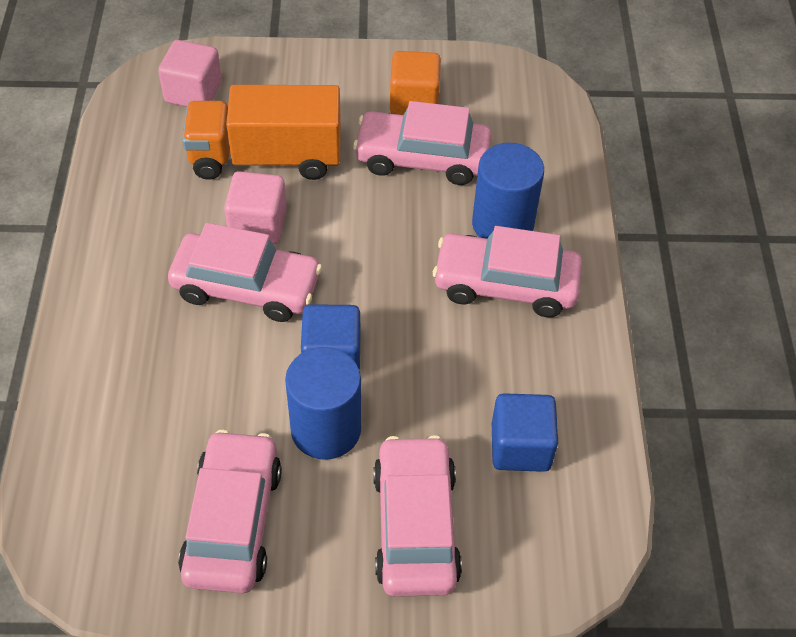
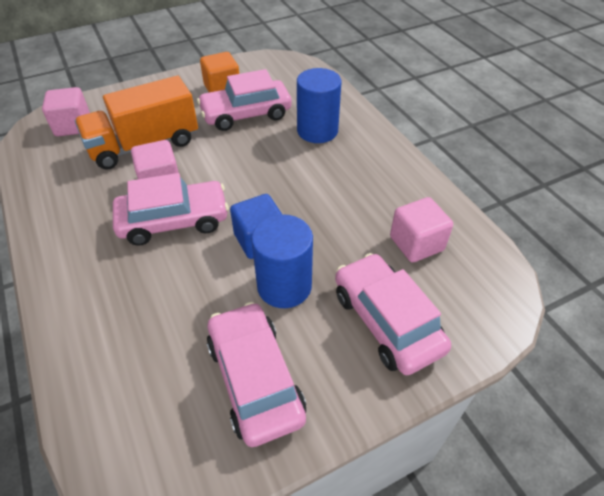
camera: 25 degrees left, 5 degrees down
(505, 284) = (341, 160): pink car -> none
(520, 447) = (416, 243): blue cube -> pink cube

